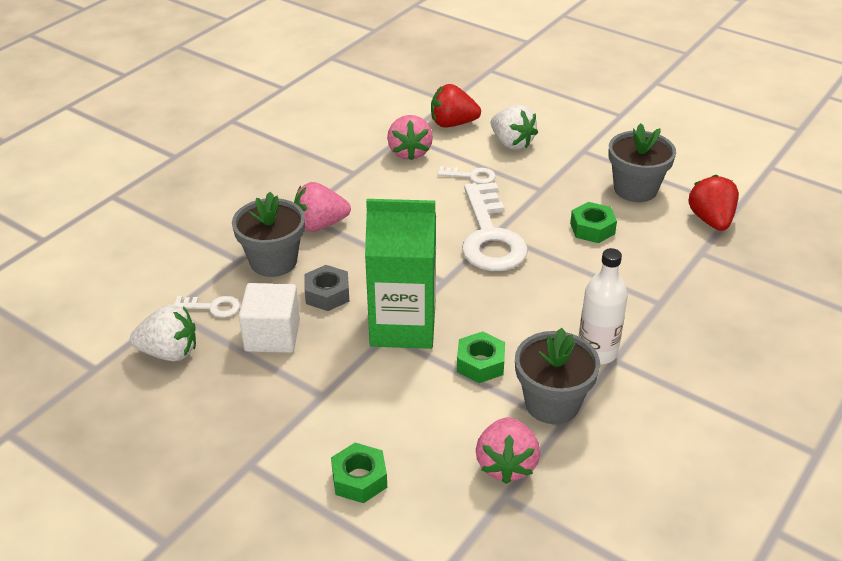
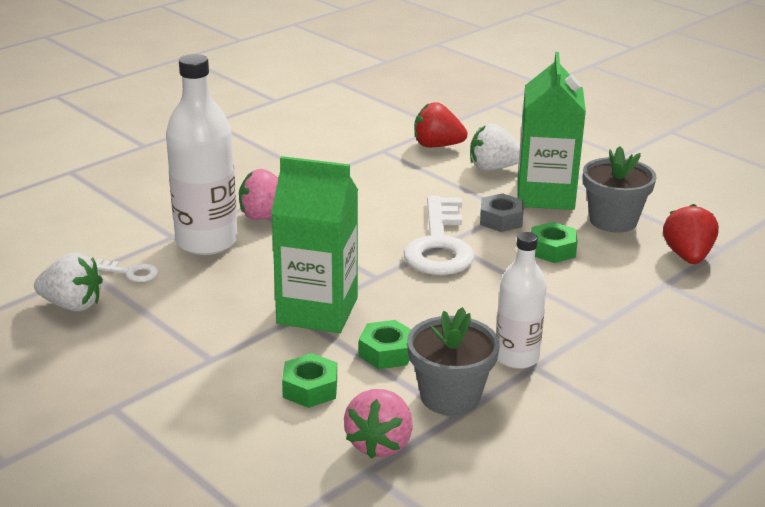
camera: 10 degrees right, 10 degrees down
(272, 336) = (180, 303): white cube -> none
(273, 261) = (206, 241): grey flower pot -> white bottle
(327, 294) = (250, 275): grey nut -> grey nut (501, 220)
(359, 479) = (220, 435): green nut -> green nut (310, 388)
(409, 152) = (382, 165): pink strawberry -> none
(471, 176) = (439, 192): white key -> none
(511, 143) = (493, 168): white strawberry -> white strawberry turned 120 degrees clockwise
(567, 168) = (545, 195): none -> green carton

